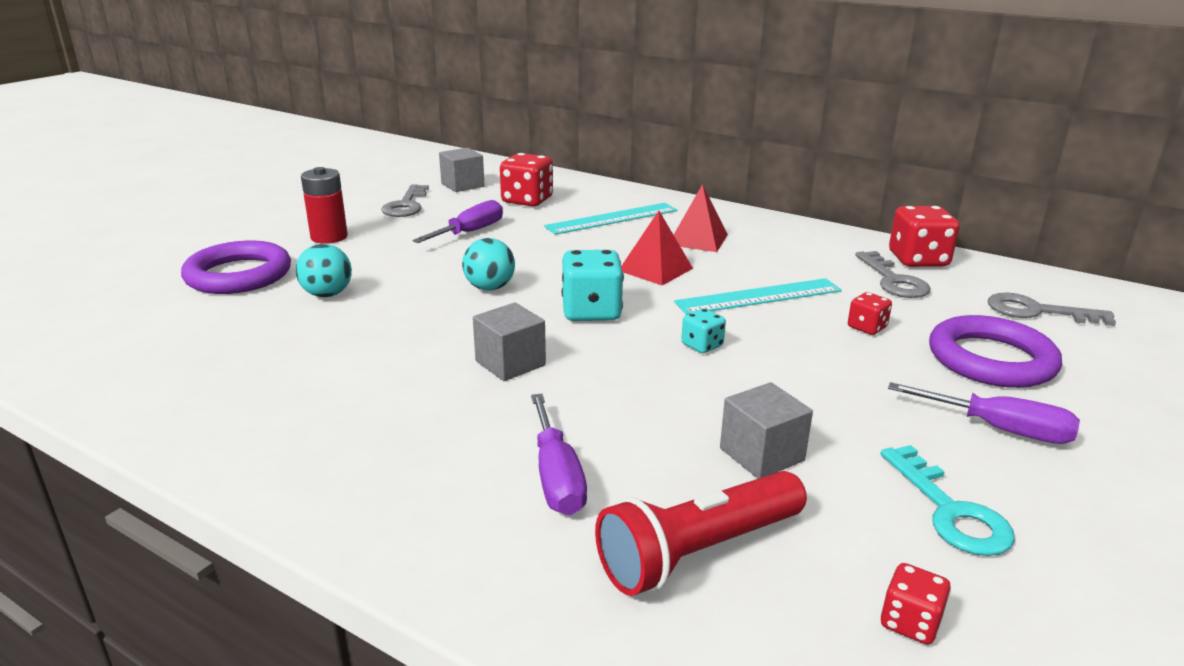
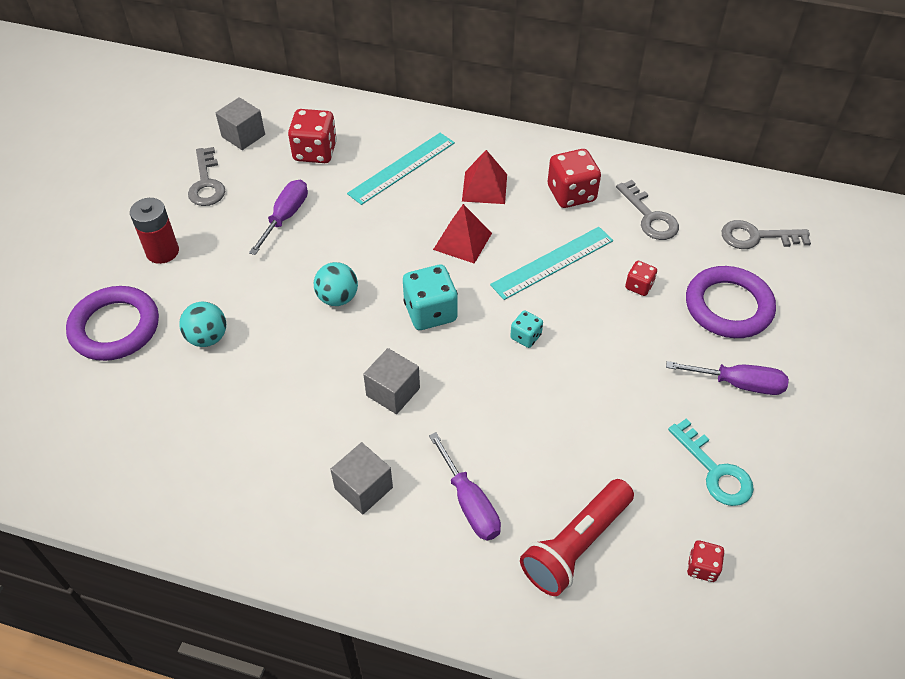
camera: 15 degrees left, 25 degrees up
(761, 454) = (594, 447): grey cube -> grey cube (363, 488)
(918, 260) = (664, 182): red dice -> red dice (571, 194)

